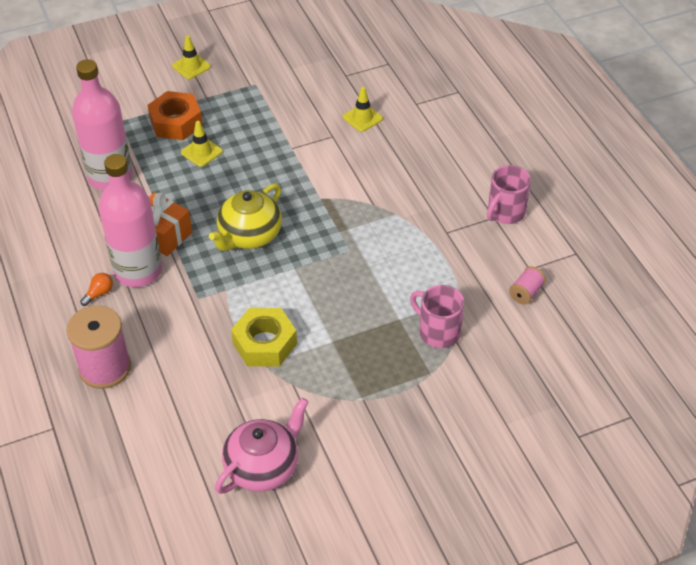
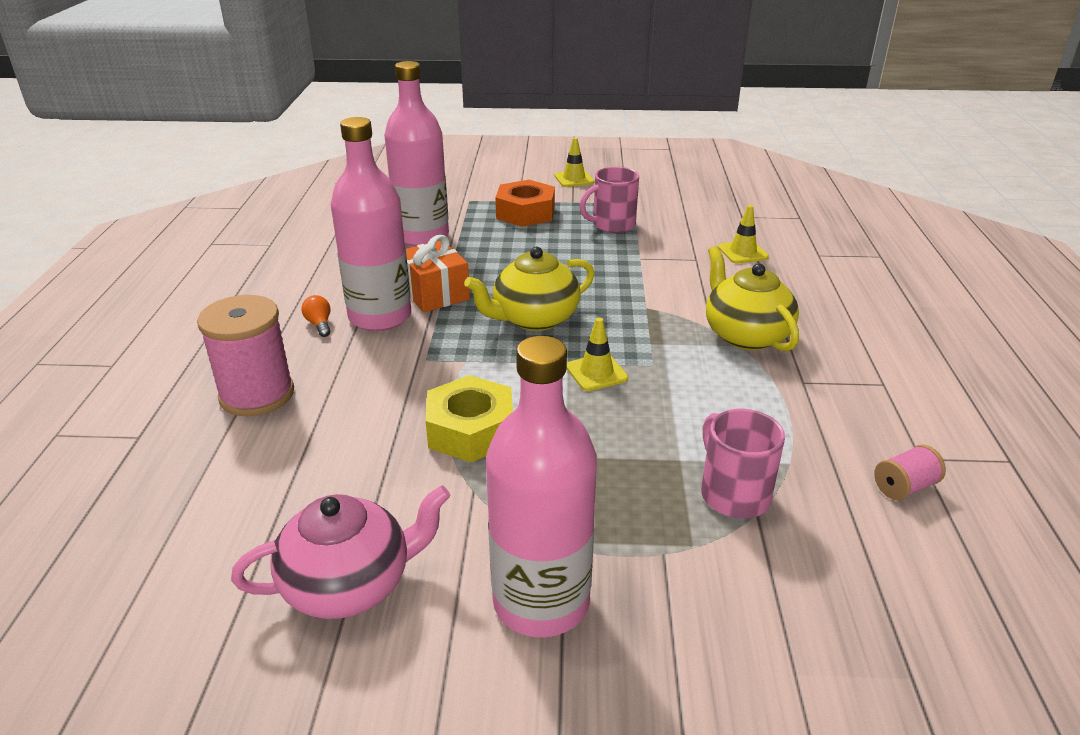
camera: 25 degrees right, 15 degrees down
(99, 293) = (319, 324): orange light bulb -> orange light bulb turned 90 degrees counterclockwise
(201, 152) = (534, 239): yellow traffic cone -> yellow traffic cone (596, 373)
(369, 436) = (541, 602): none -> pink bottle
(396, 203) = (745, 335): none -> yellow teapot
(505, 212) = (903, 383): pink mug -> pink mug (612, 225)

